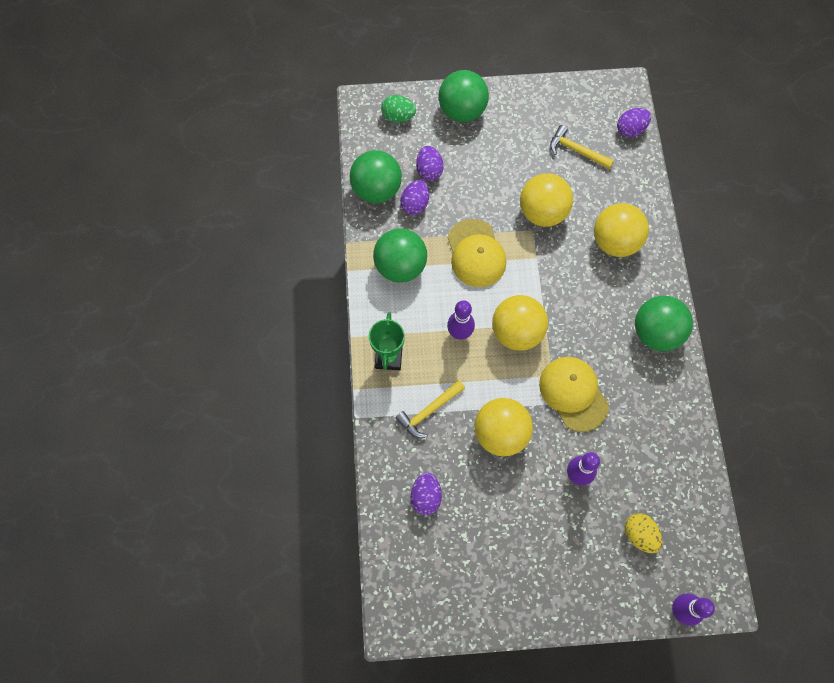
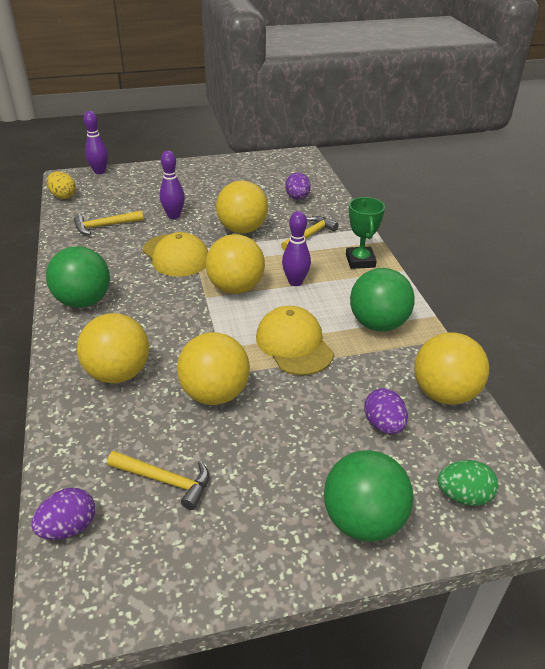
camera: 170 degrees right, 30 degrees down
(376, 190) = (444, 393): green ball -> yellow ball
(415, 204) = (386, 384): purple egg -> none
(639, 535) = (124, 195): yellow egg -> yellow egg (63, 196)
(654, 464) = (105, 226): none -> yellow hammer

